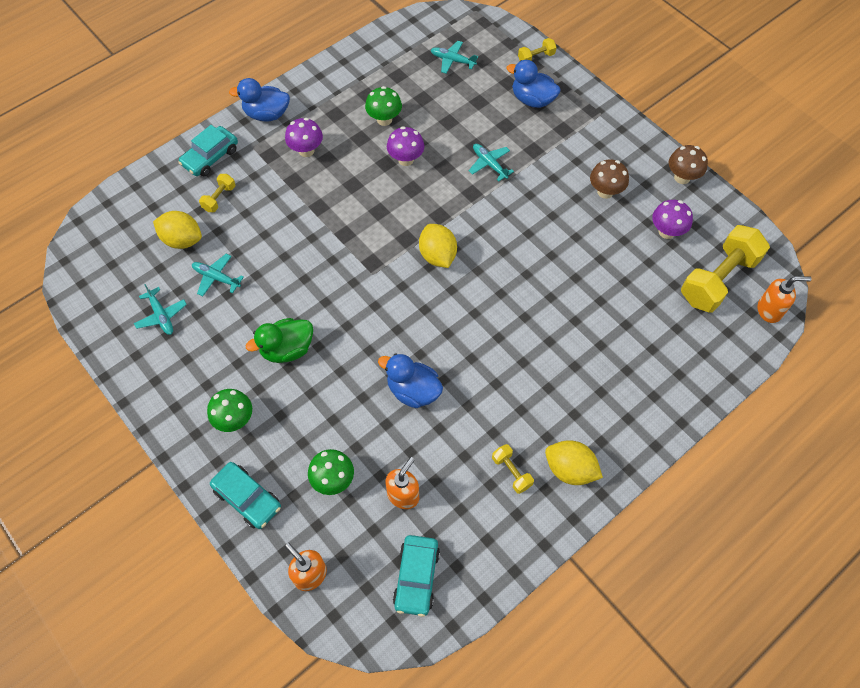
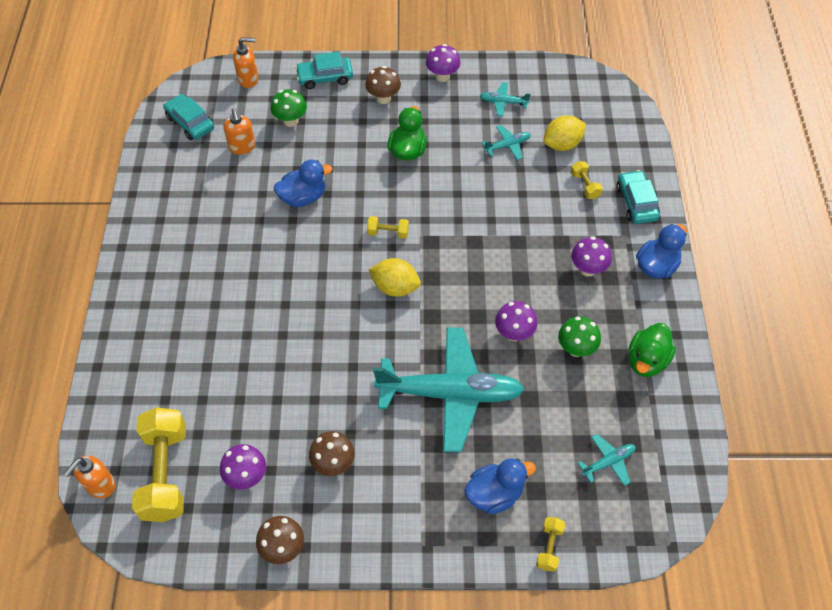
camera: 130 degrees right, 5 degrees down
(162, 390) = (442, 76): none -> purple mushroom
(235, 420) = (383, 98): green mushroom -> brown mushroom
(357, 79) = (646, 361): none -> green duck
(489, 164) = (450, 394): turquoise plane -> turquoise plane, size x2.42
(511, 472) = (191, 210): yellow dumbbell -> yellow dumbbell (388, 233)
(570, 469) = (155, 242): yellow lemon -> none

